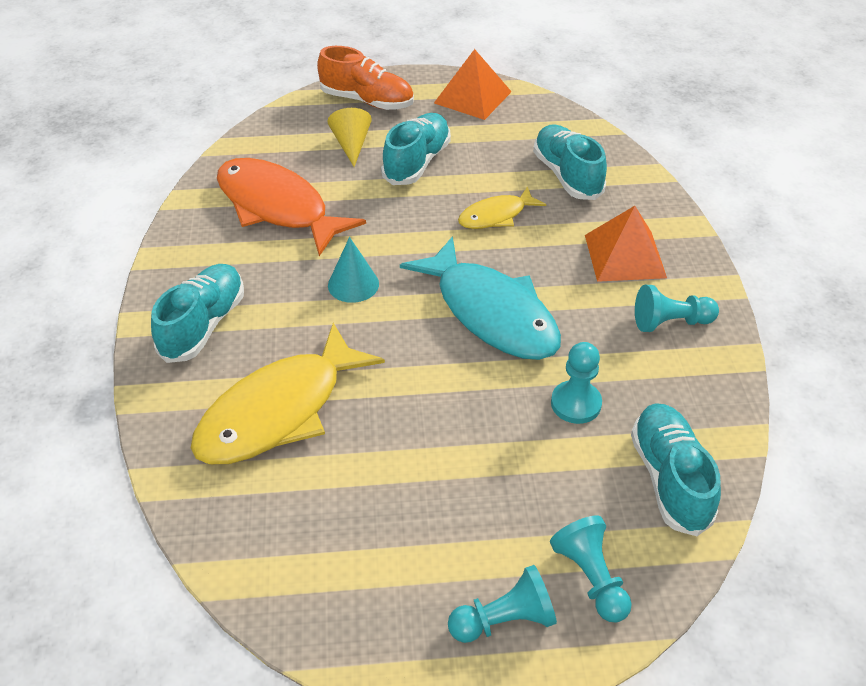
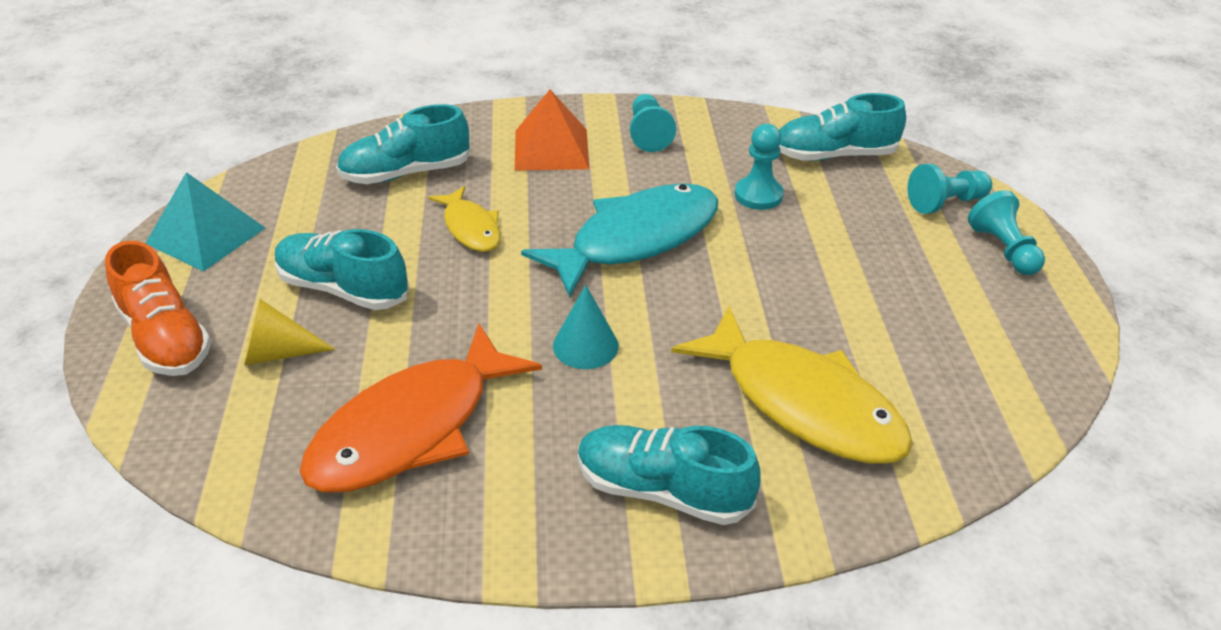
camera: 90 degrees left, 5 degrees down
(367, 101) = (165, 338): orange shoe -> orange shoe turned 120 degrees clockwise
(473, 97) = (206, 235): orange pyramid -> turquoise pyramid

